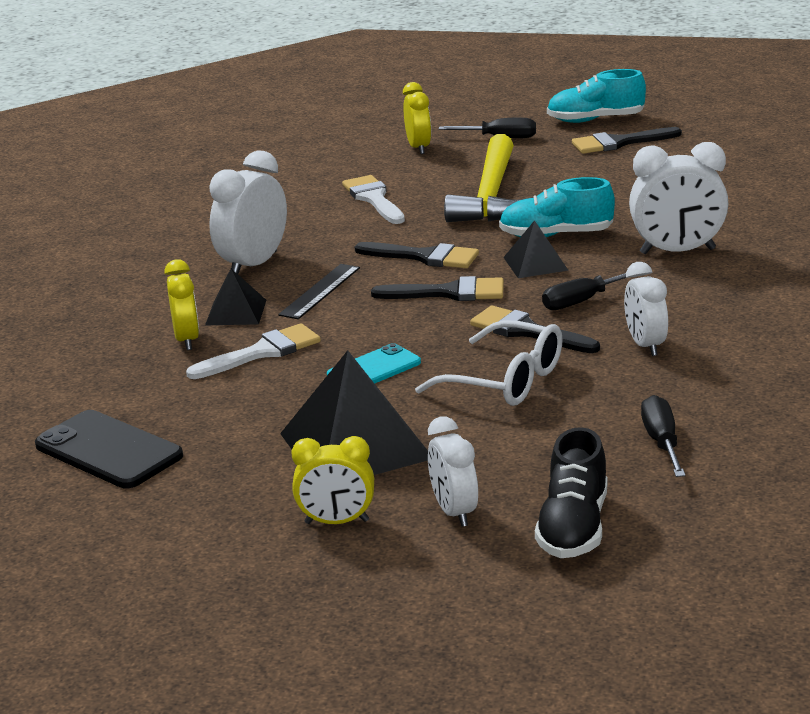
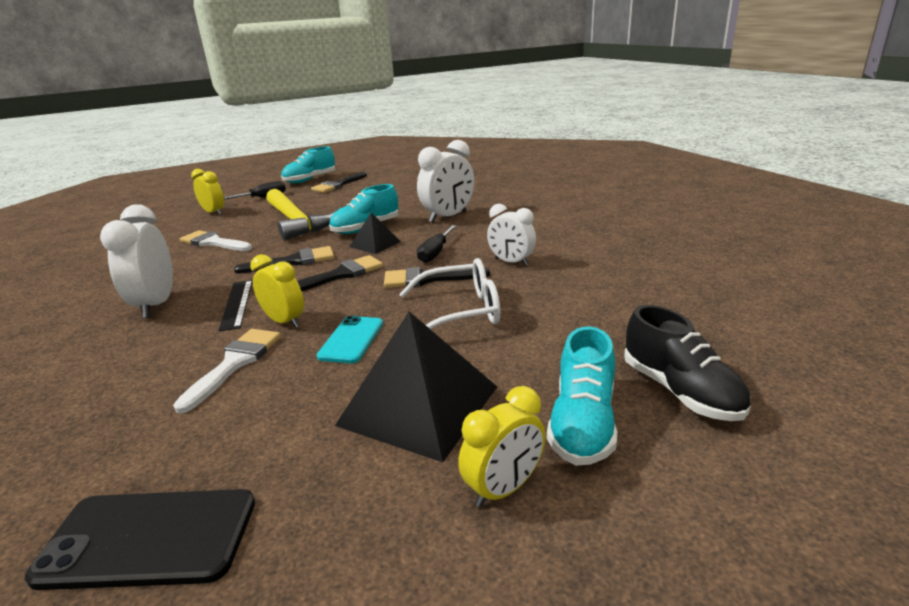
camera: 40 degrees left, 0 degrees up
(187, 340) = (144, 380): yellow clock -> yellow clock (284, 321)
(236, 312) = (174, 342): black pyramid -> none
(454, 512) = (582, 423): white clock -> turquoise shoe
(662, 442) = (620, 309): black screwdriver -> none

